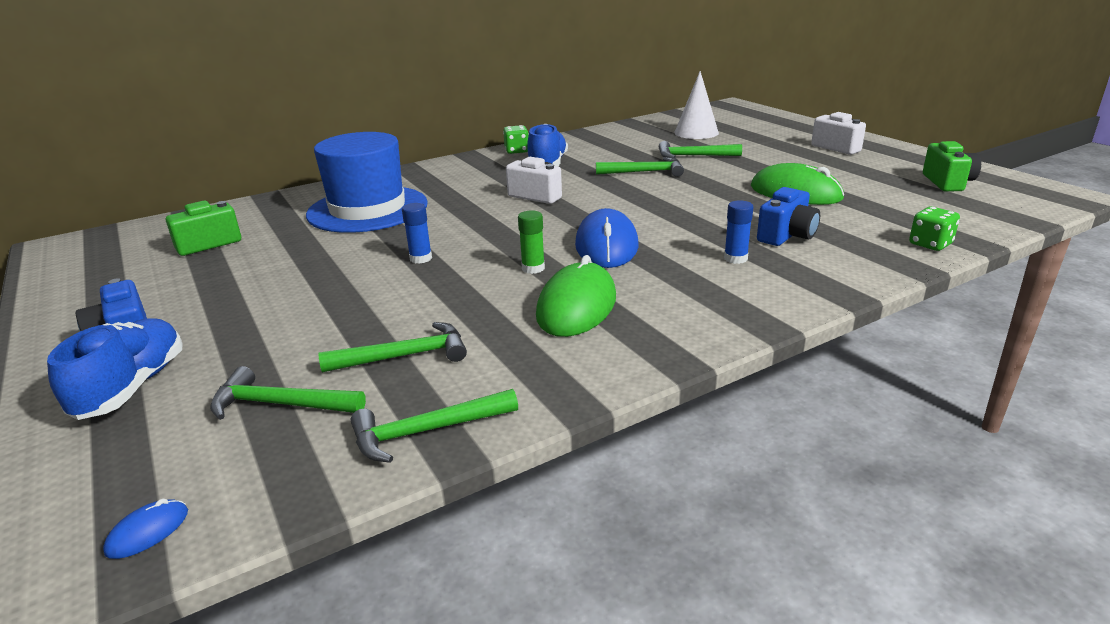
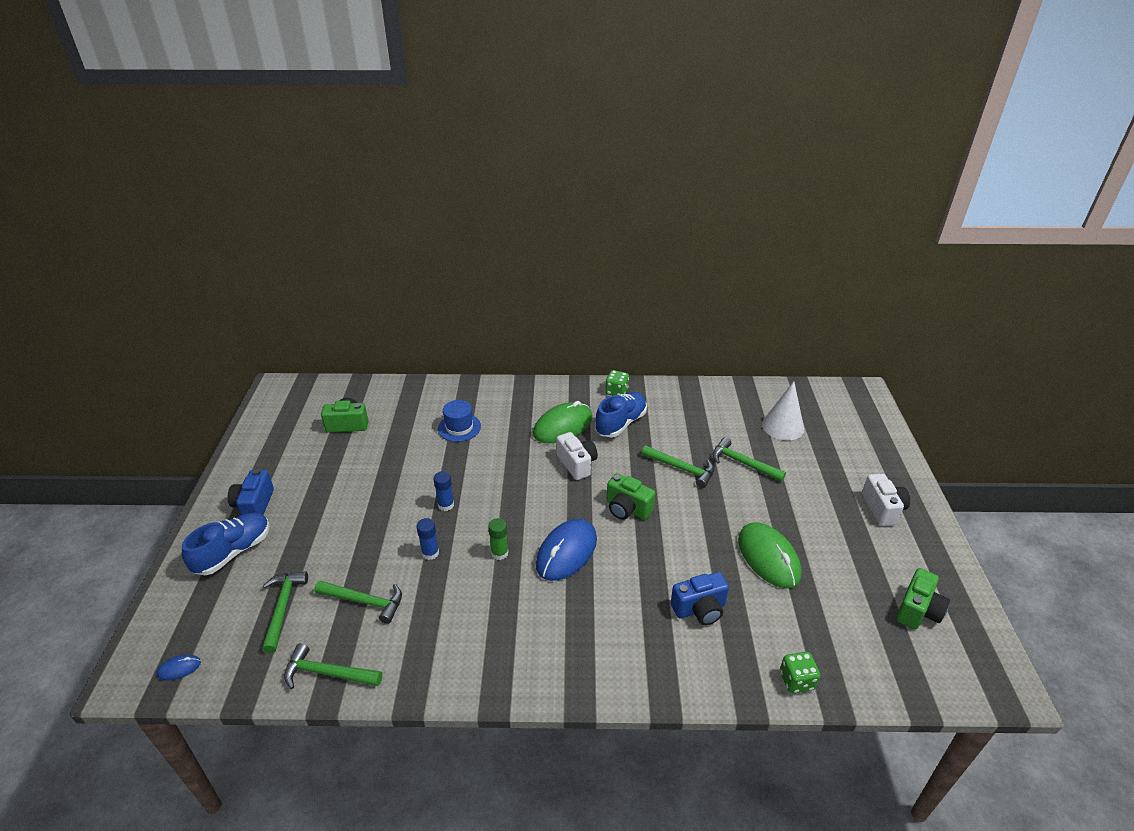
camera: 30 degrees right, 10 degrees up
(280, 404) = (283, 608): green hammer -> green hammer turned 45 degrees clockwise
(367, 209) = (459, 427): blue hat -> blue hat, size x0.48
(577, 306) = (489, 609): green mouse -> green mouse (563, 426)
(628, 205) = (627, 509): none -> green camera
(735, 258) = (635, 615): blue glue stick -> blue glue stick (430, 553)

